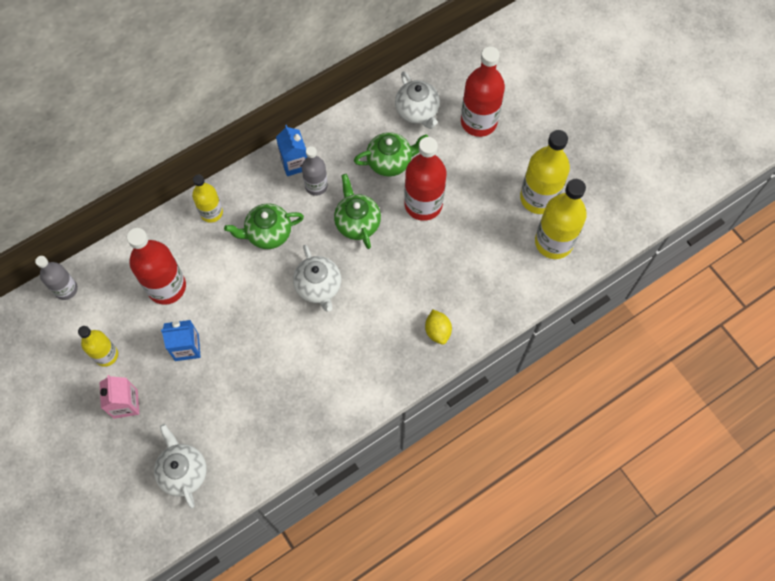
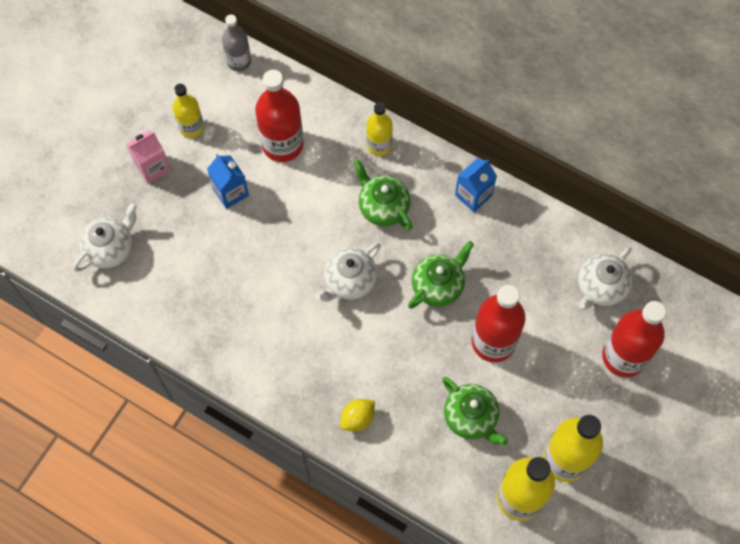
camera: 65 degrees right, 0 degrees up
(316, 186) = (459, 227): grey bottle -> none
(390, 162) = (525, 287): green teapot -> green teapot (471, 417)

